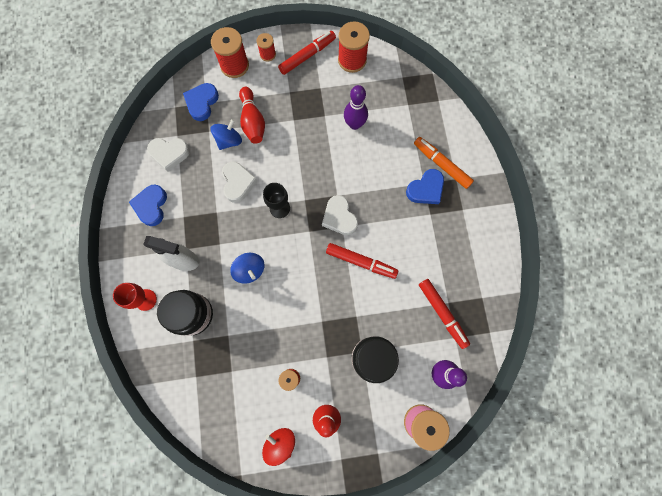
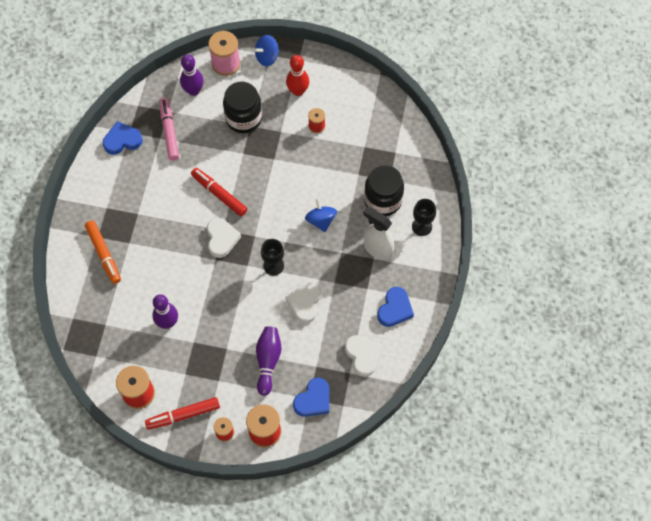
camera: 160 degrees left, 10 degrees down
(145, 299) = (422, 226): red goblet -> black goblet
(169, 154) = (363, 356): white heart -> white heart turned 45 degrees clockwise
(229, 140) = (299, 349): blue spinning top -> blue spinning top (267, 57)
(252, 121) = (268, 361): red bowling pin -> purple bowling pin
(280, 443) = (342, 85): red spinning top -> none
(426, 189) = (130, 237): blue heart -> blue heart (122, 140)
(442, 313) = (169, 131): red marker -> pink marker

